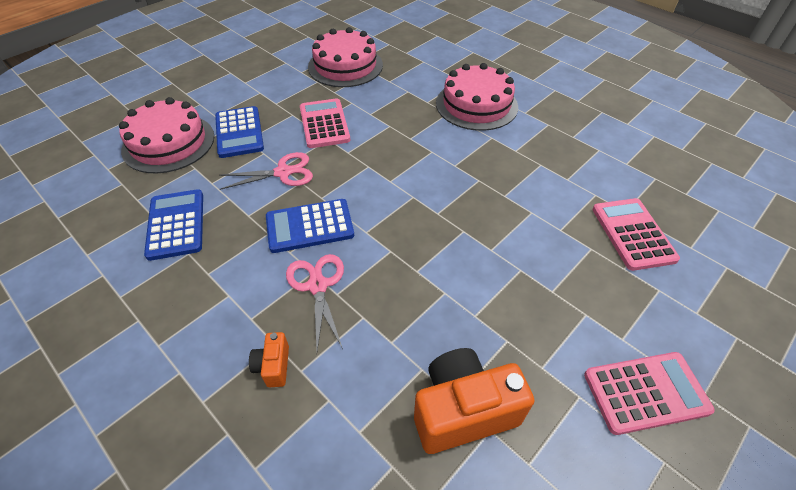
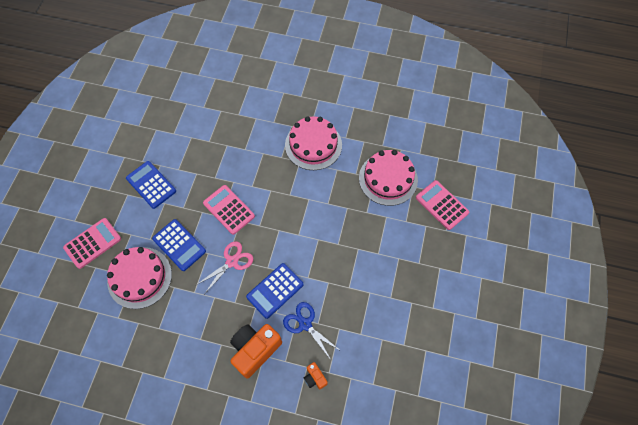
camera: 30 degrees left, 15 degrees up
(176, 224) = (198, 331): blue calculator -> blue calculator (151, 185)
(317, 285) = (305, 324): pink scissors -> blue scissors
(345, 66) = (205, 148): pink cake -> pink cake (388, 179)
(463, 411) = (410, 349): orange camera -> orange camera (255, 350)
(646, 392) = (480, 295): pink calculator -> pink calculator (93, 243)

